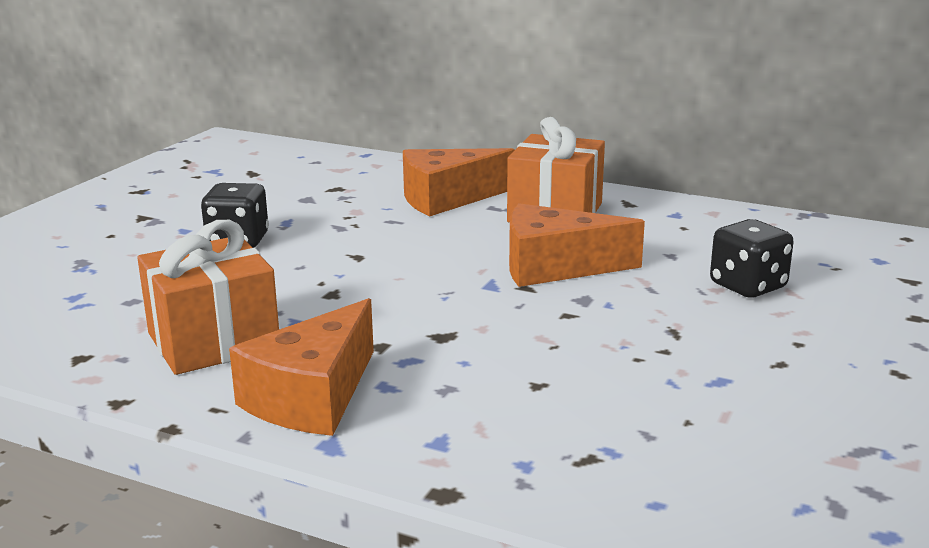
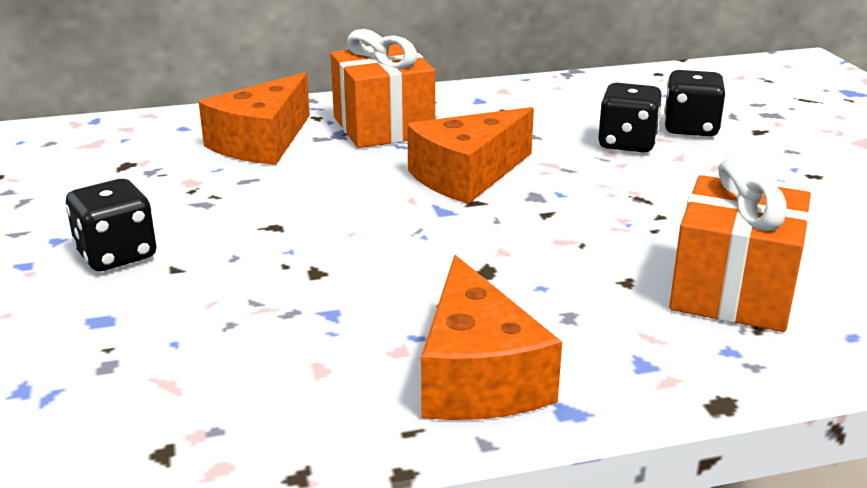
camera: 40 degrees left, 5 degrees up
(213, 341) = (284, 367): orange gift -> orange gift (733, 291)
(841, 293) = (690, 128): none -> black dice

